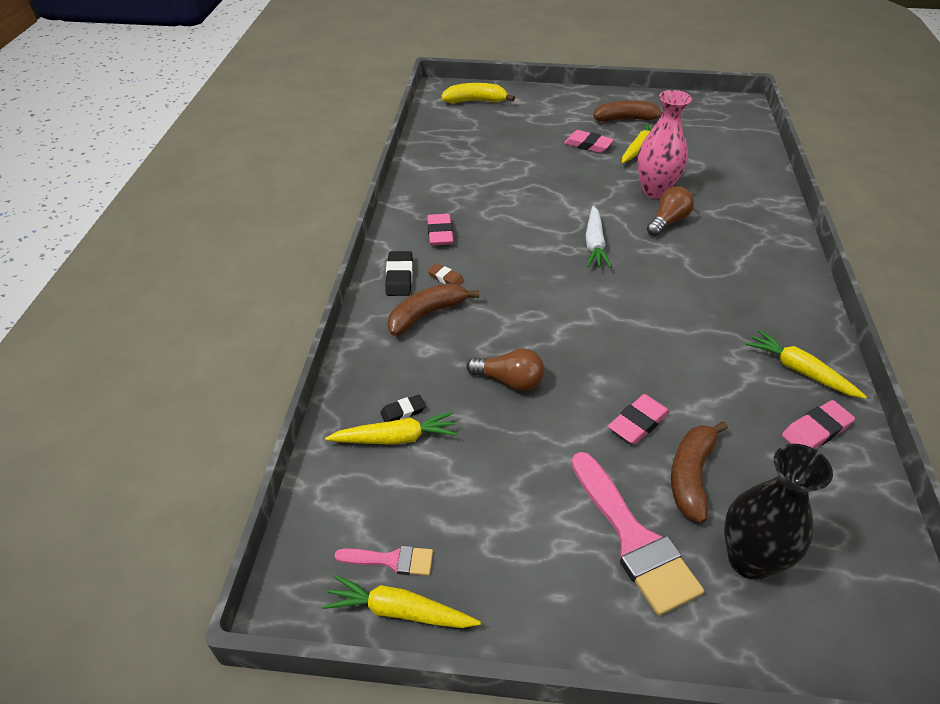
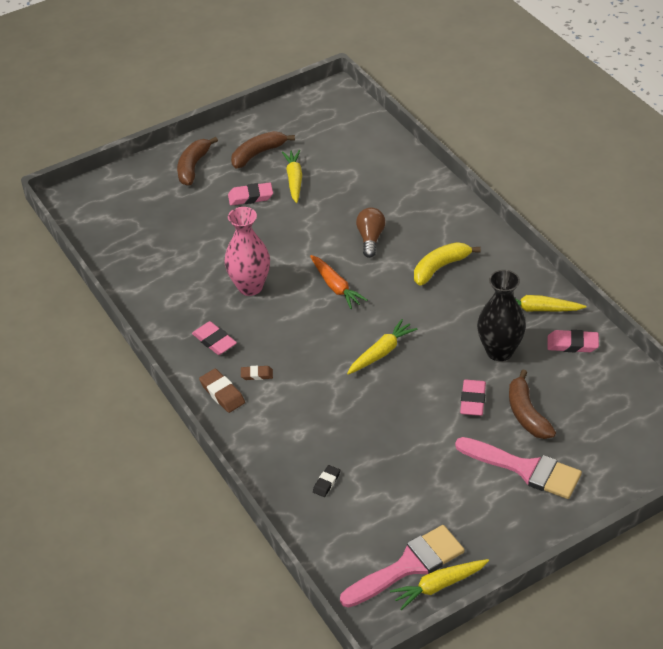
camera: 35 degrees left, 0 degrees up
(391, 560) = (408, 566): pink brush -> pink brush, size x1.97
(396, 438) = (339, 501): yellow carrot -> yellow carrot (381, 352)
(399, 277) = (222, 393): black eraser -> brown eraser
(427, 314) = (272, 409): brown banana -> brown banana (193, 167)
(475, 101) = (111, 198): yellow banana -> yellow banana (440, 267)
(509, 381) = (373, 421): brown light bulb -> none
(594, 244) = (336, 287): white carrot -> orange carrot
(655, 191) = (339, 215): pink vase -> pink vase (250, 287)
(749, 560) = (590, 441): black vase -> black vase (499, 351)
(816, 430) = (572, 344): pink eraser -> pink eraser turned 75 degrees clockwise

